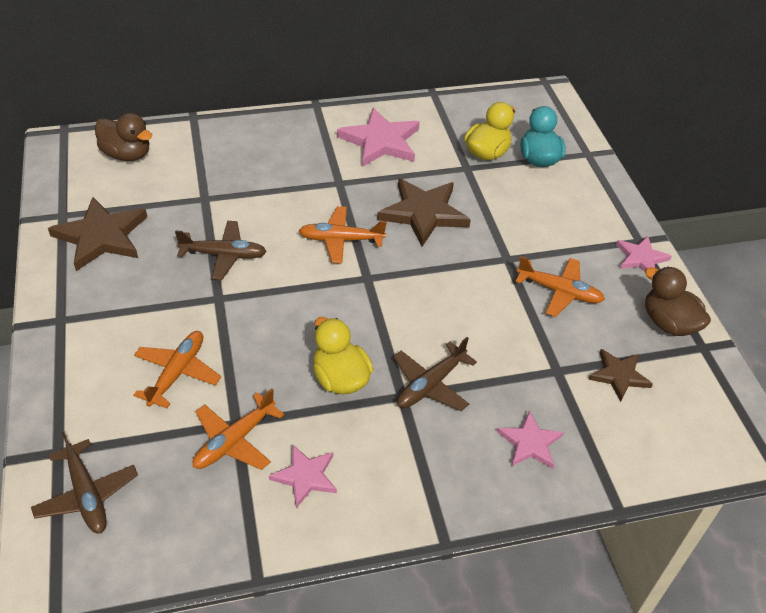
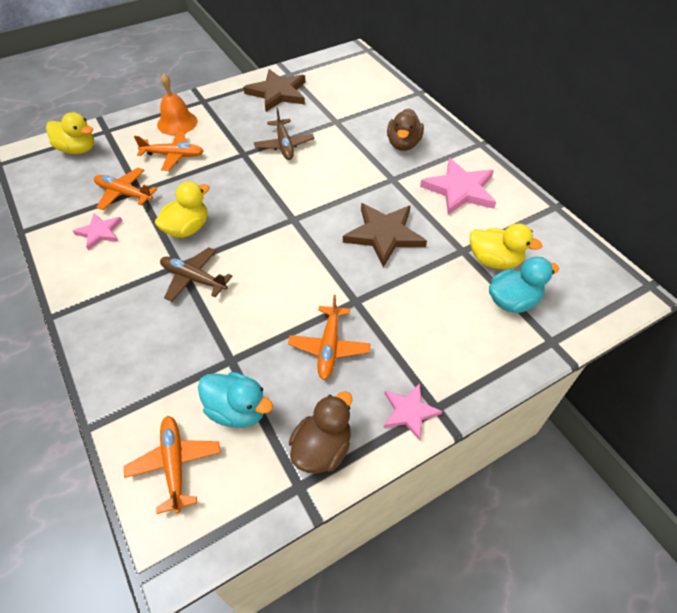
camera: 75 degrees right, 5 degrees up
(87, 495) = (78, 149): brown plane -> yellow duck
(97, 358) = (177, 123): none -> orange bell
(127, 154) = (359, 79): brown duck -> brown duck (403, 144)
(341, 240) = (327, 195): orange plane -> orange plane (175, 464)
(530, 443) = (147, 353): pink star -> none
(619, 375) = (237, 410): brown star -> turquoise duck

